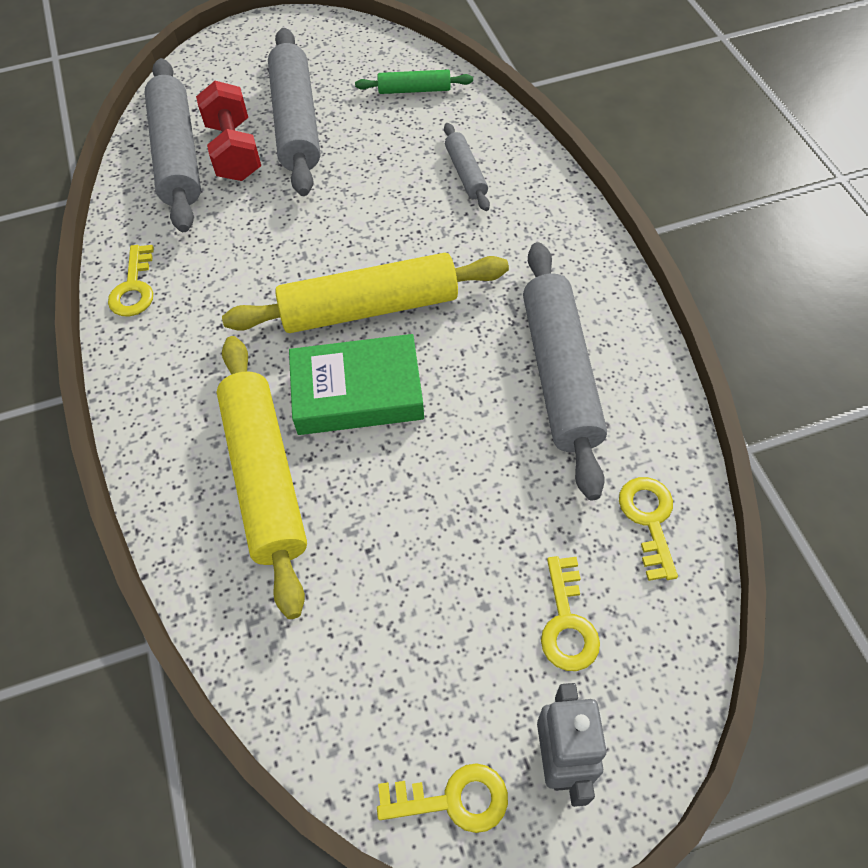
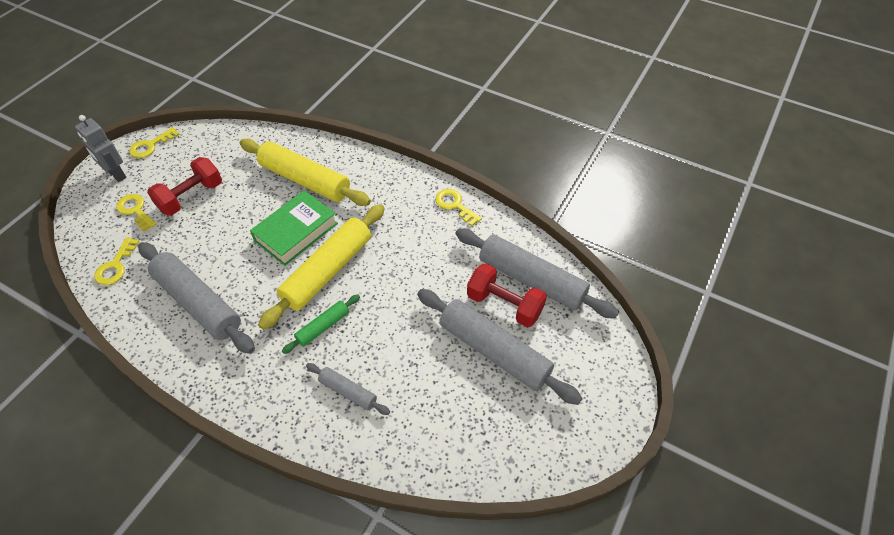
camera: 135 degrees right, 5 degrees down
(414, 90) = (448, 439): green rolling pin -> green rolling pin (323, 327)
(459, 581) = (191, 197): none -> red dumbbell
(649, 520) = (115, 266): yellow key -> yellow key turned 60 degrees clockwise

